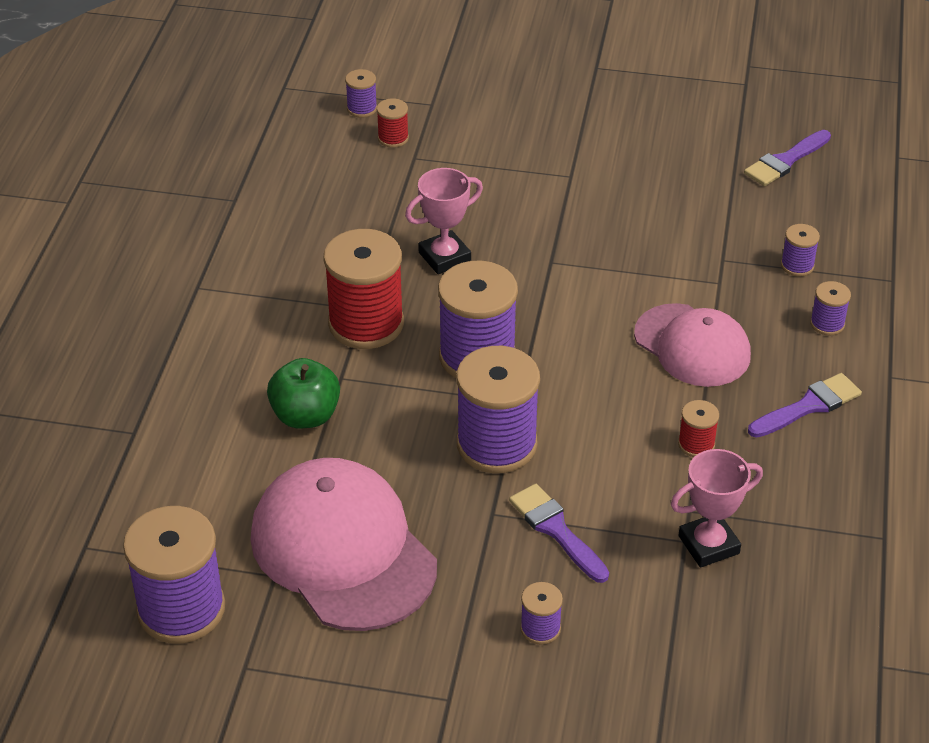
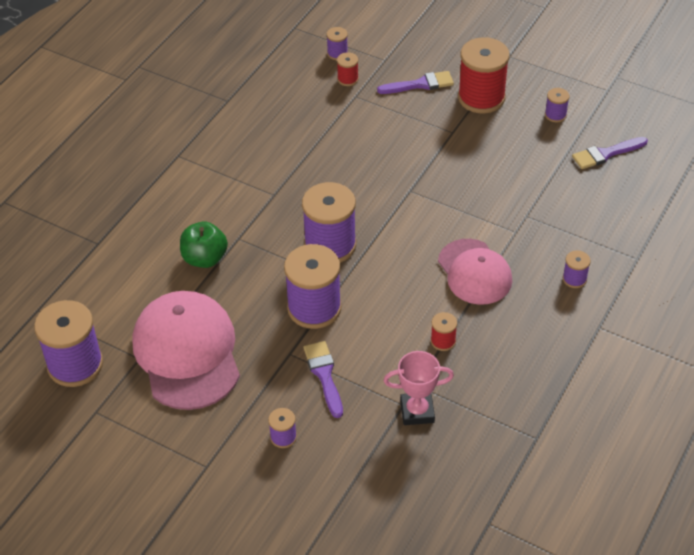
camera: 20 degrees right, 5 degrees up
(366, 324) = (270, 205): red spool -> red spool (481, 98)
(444, 257) = (342, 171): pink trophy -> none
(797, 265) = (575, 232): purple spool -> purple spool (555, 115)
(808, 406) = (532, 334): purple brush -> purple brush (420, 84)

